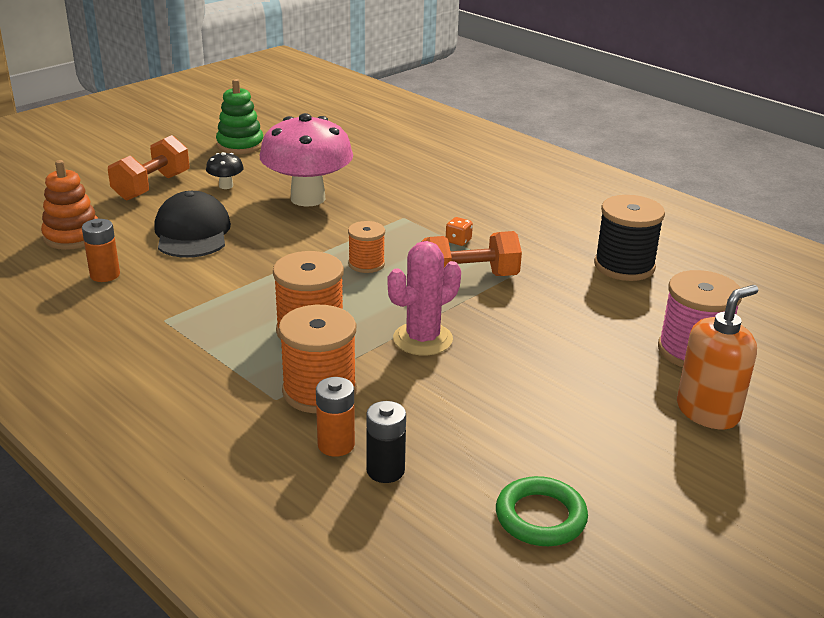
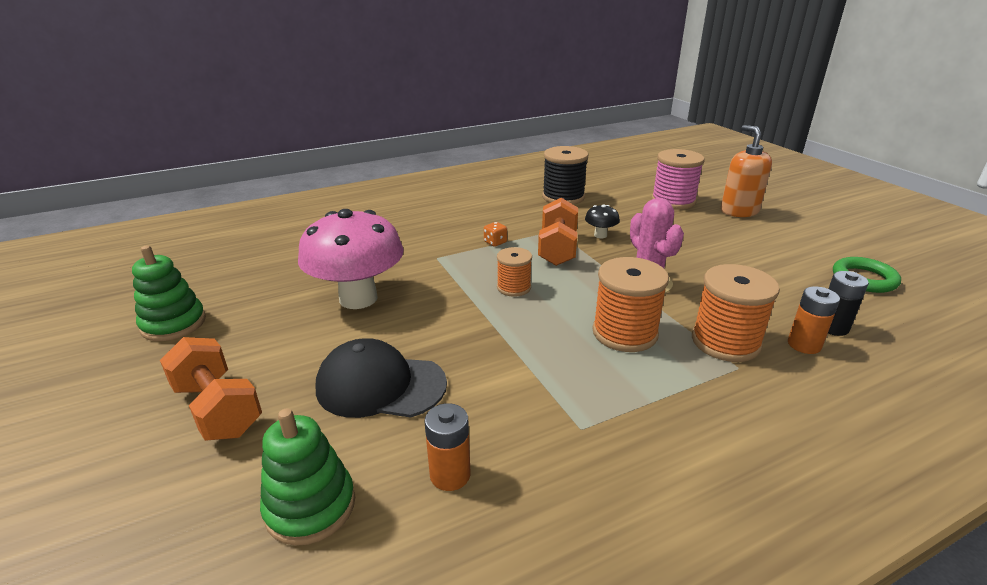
camera: 70 degrees left, 0 degrees up
(72, 236) = (310, 506): orange stacking toy -> green stacking toy
(226, 186) = (277, 347): black mushroom -> black mushroom (600, 235)

